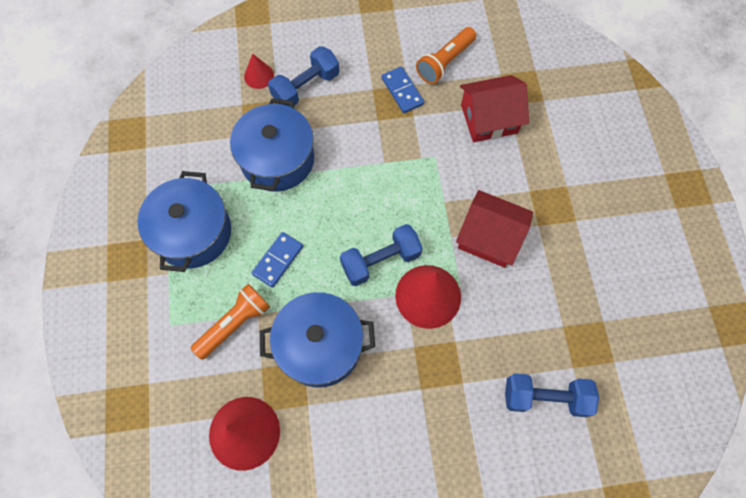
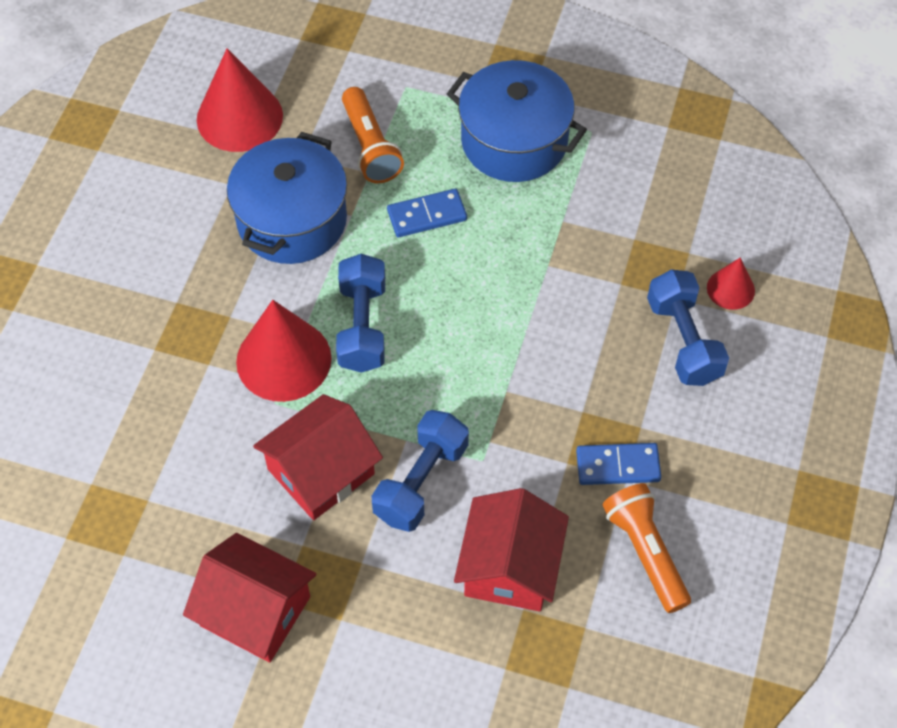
camera: 115 degrees right, 10 degrees down
(277, 159) = (576, 264): blue pot -> none
(278, 260) = (427, 215): blue domino -> blue domino turned 75 degrees counterclockwise
(545, 397) = (78, 431): blue dumbbell -> blue dumbbell (421, 482)
(589, 230) = (255, 611): none -> red house

